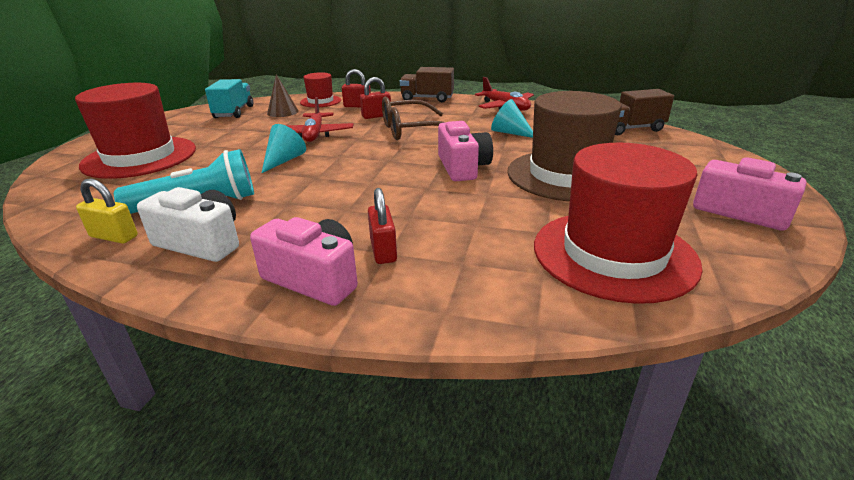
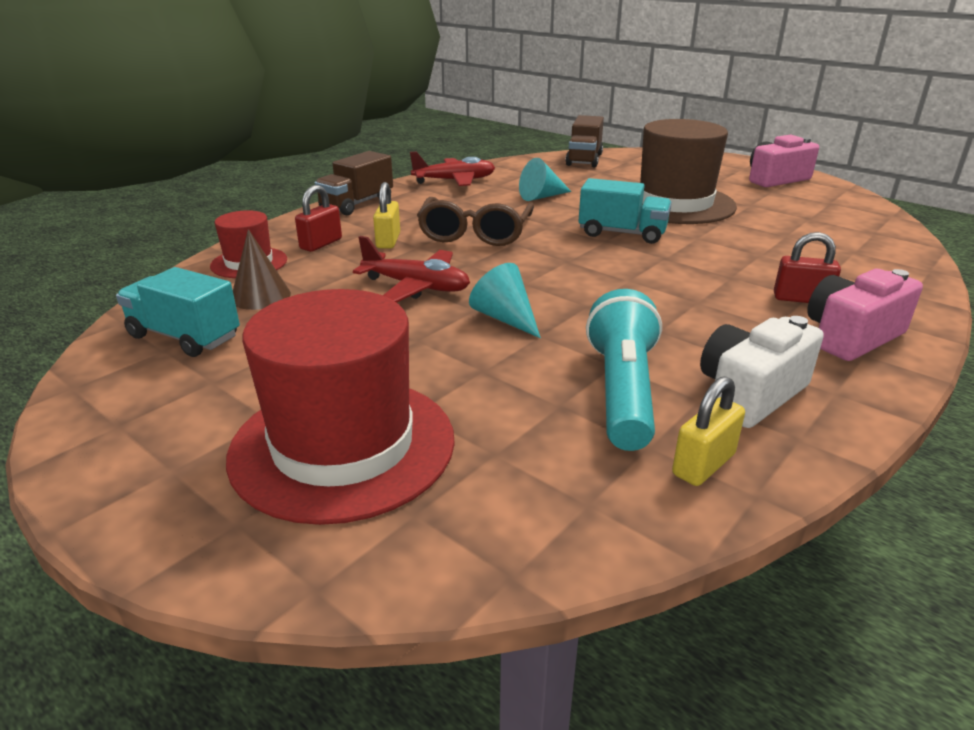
camera: 65 degrees left, 0 degrees up
(376, 116) = (388, 241): red padlock -> yellow padlock
(463, 167) = (622, 233): pink camera -> turquoise truck
(613, 254) = (829, 226): red hat -> none

